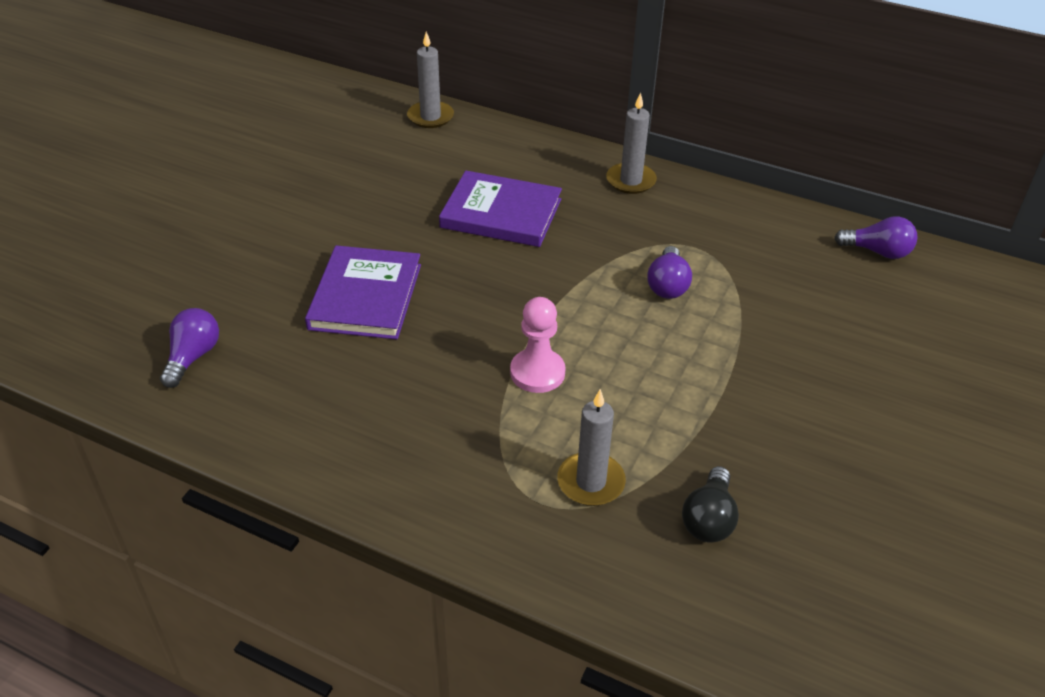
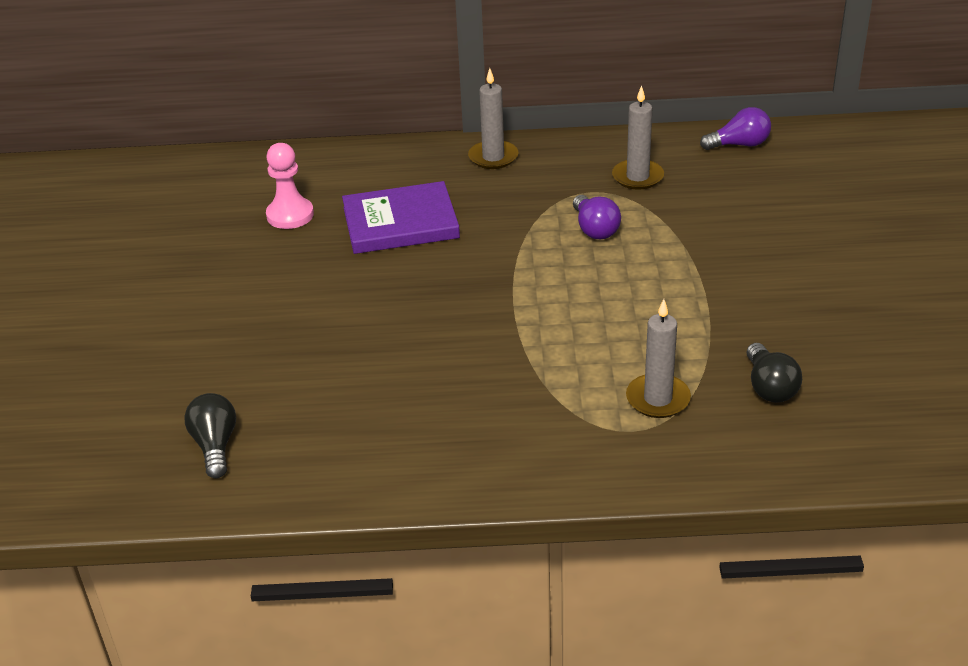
camera: 25 degrees left, 5 degrees down
(193, 357) = (215, 446): purple light bulb -> black light bulb
(365, 296) = (336, 334): purple book -> none
(430, 117) = (259, 163): grey candle -> grey candle (637, 177)
(537, 372) = (544, 336): pink pawn -> pink pawn (290, 215)

